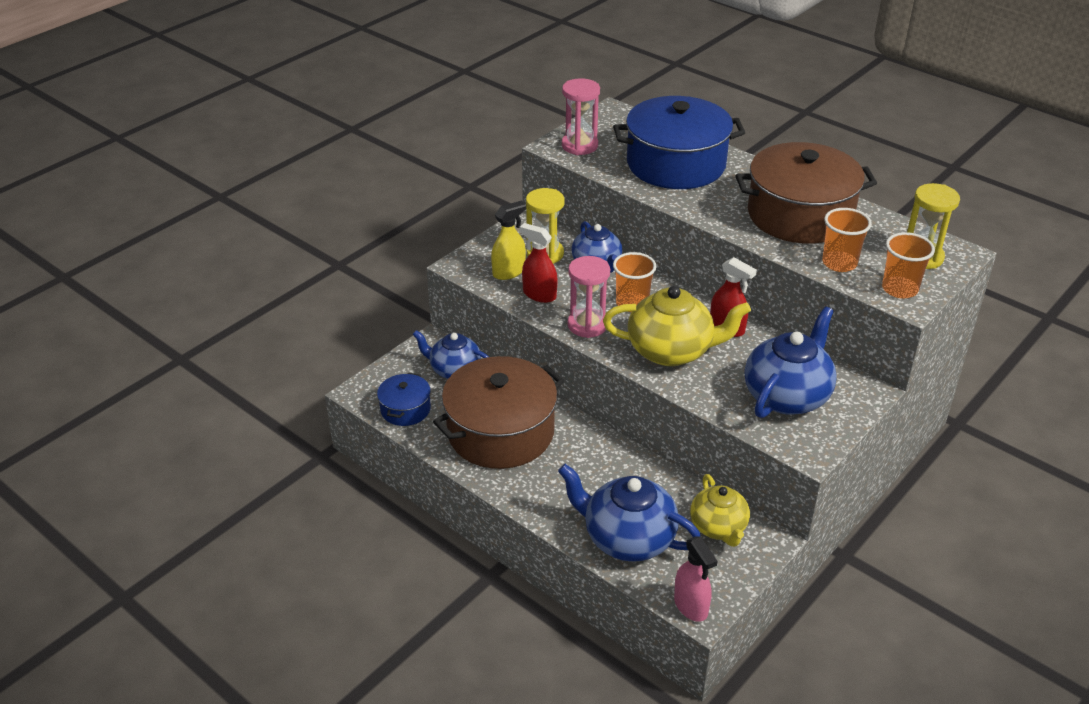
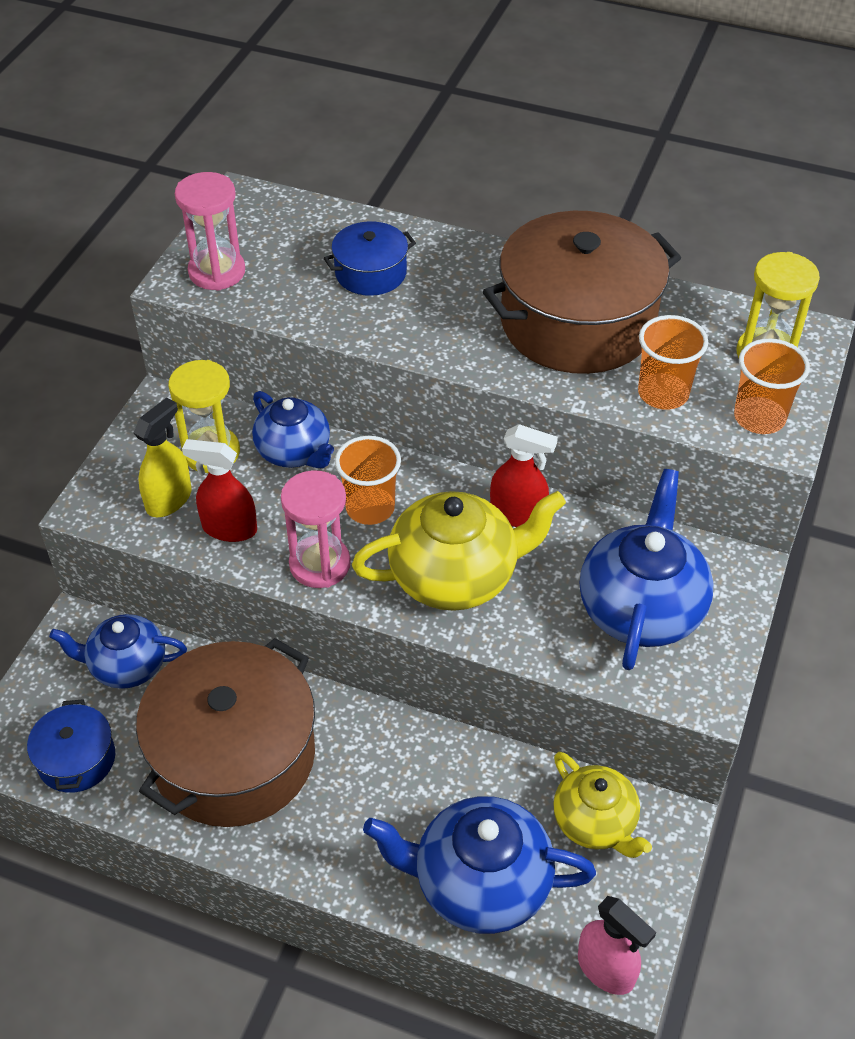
camera: 20 degrees left, 10 degrees up
(676, 164) = (370, 273): blue pot -> blue pot, size x0.48

